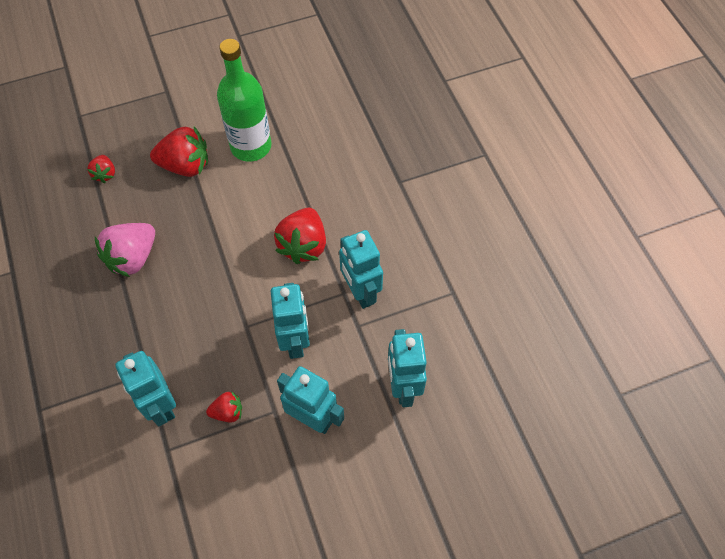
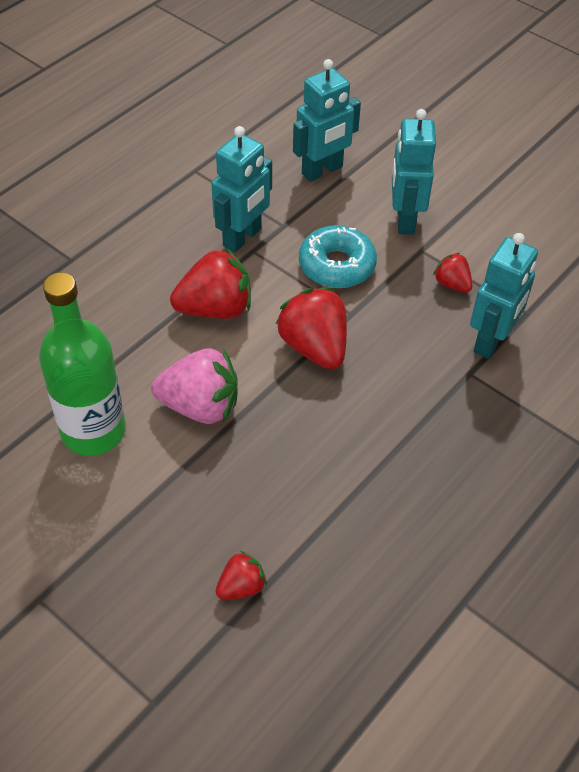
camera: 120 degrees left, 10 degrees down
(133, 258) = (346, 470): pink strawberry -> pink strawberry (200, 406)
(185, 166) = (169, 491): red strawberry -> red strawberry (314, 347)
(295, 341) = (337, 265): turquoise robot -> turquoise donut

